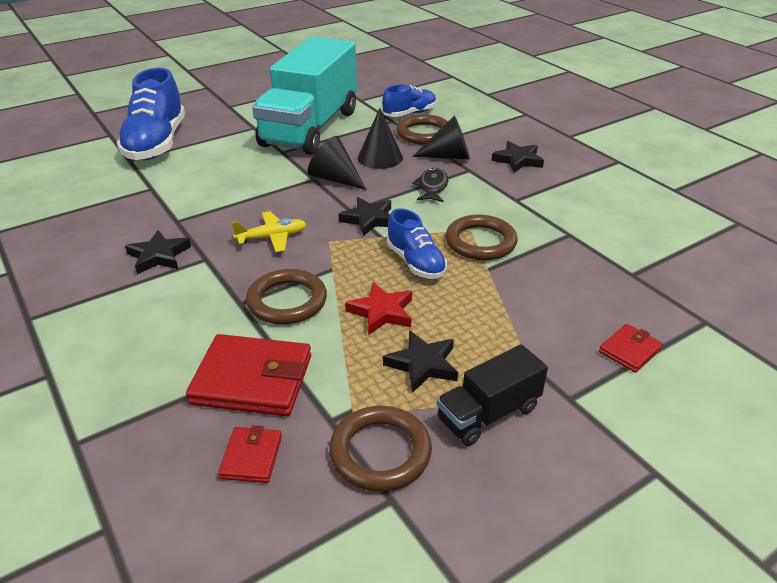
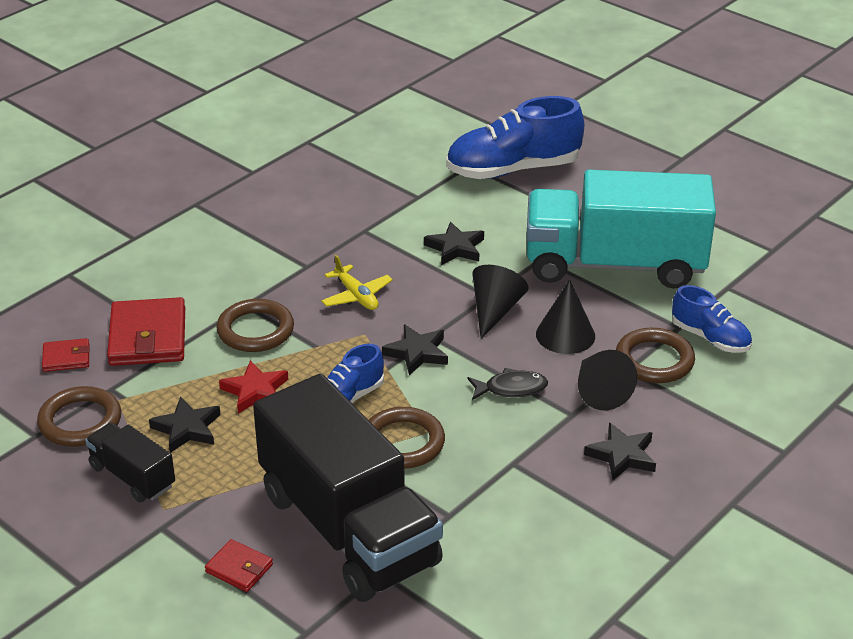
camera: 75 degrees right, 0 degrees up
(159, 256) = (301, 239): black star -> black star (455, 248)
(581, 283) = (348, 528): none -> black truck

